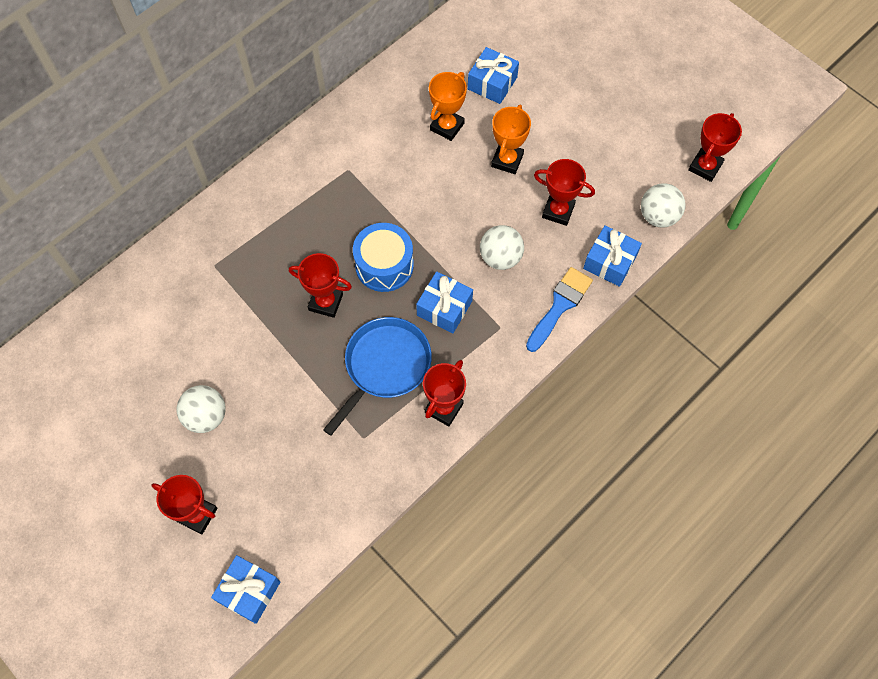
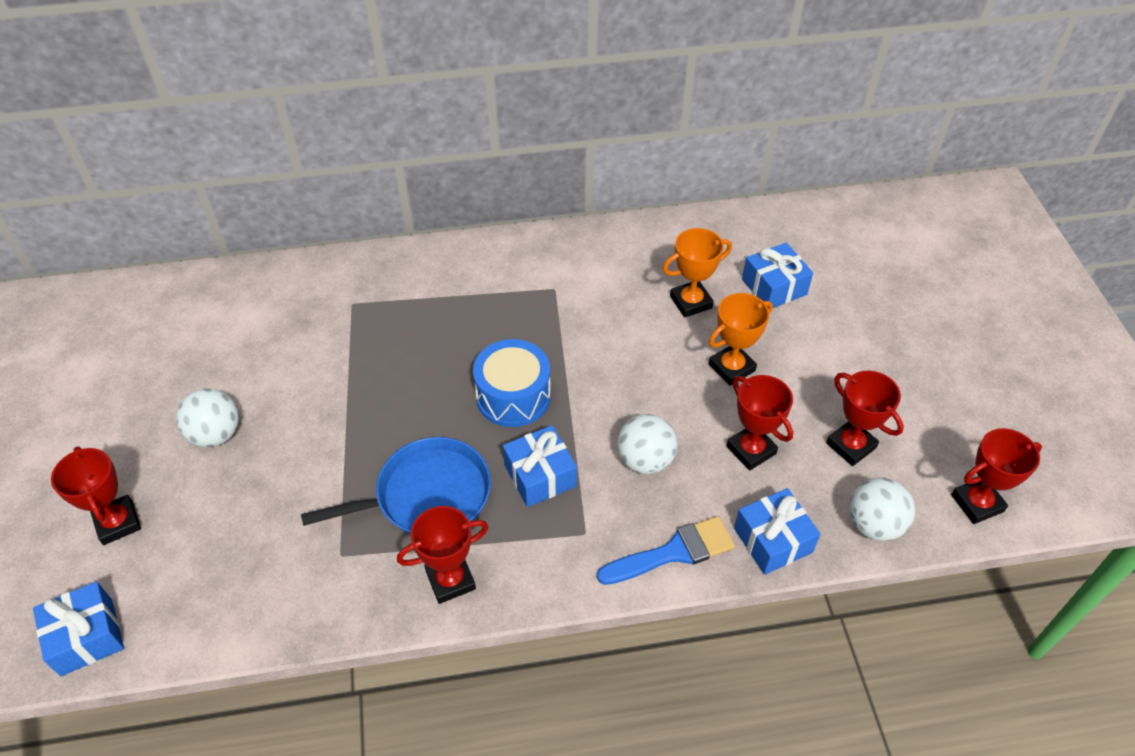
camera: 35 degrees right, 15 degrees down
(325, 302) = (424, 397): red trophy -> red trophy (851, 445)

